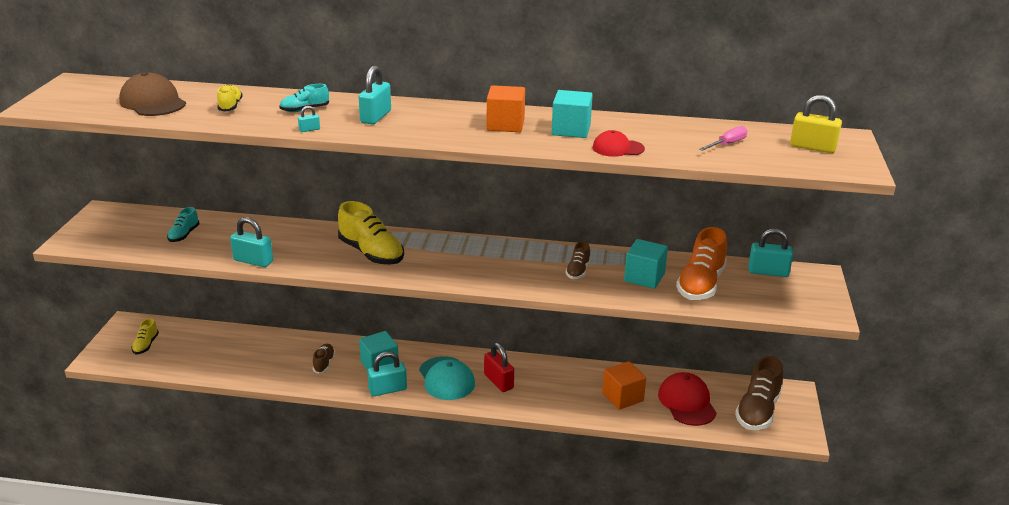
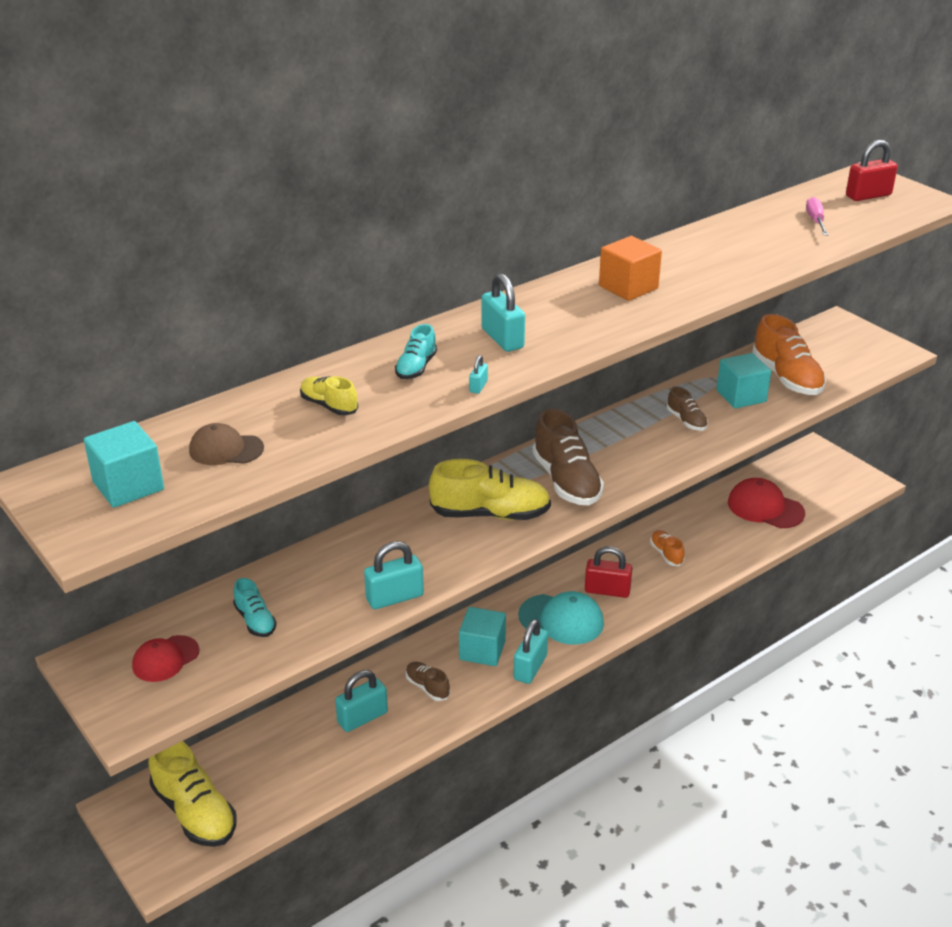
camera: 45 degrees left, 5 degrees up
(146, 345) = (194, 812): yellow shoe -> yellow shoe, size x1.92
(153, 102) = (226, 449): brown cap -> brown cap, size x0.62
(570, 386) = (666, 554): none -> orange shoe
(571, 130) = (687, 265): turquoise cube -> turquoise cube (128, 486)
(618, 148) = (759, 265): red cap -> red cap (165, 659)
(622, 397) = (717, 535): orange cube -> none
(757, 410) = (817, 481): brown shoe -> brown shoe (566, 481)
(768, 272) = (807, 339): turquoise padlock -> turquoise padlock (362, 717)
(812, 147) = (868, 195): yellow padlock -> red padlock

